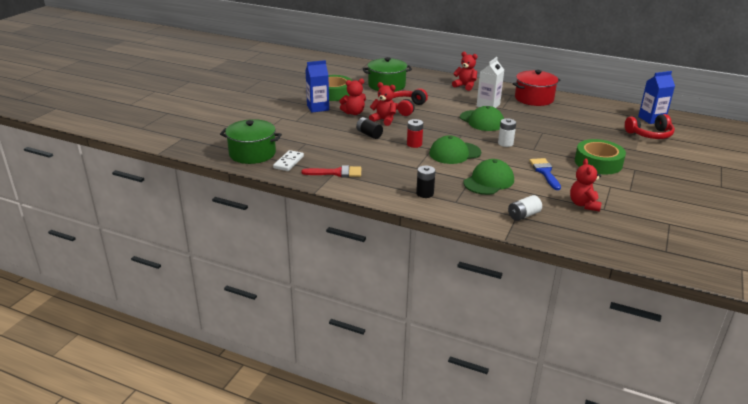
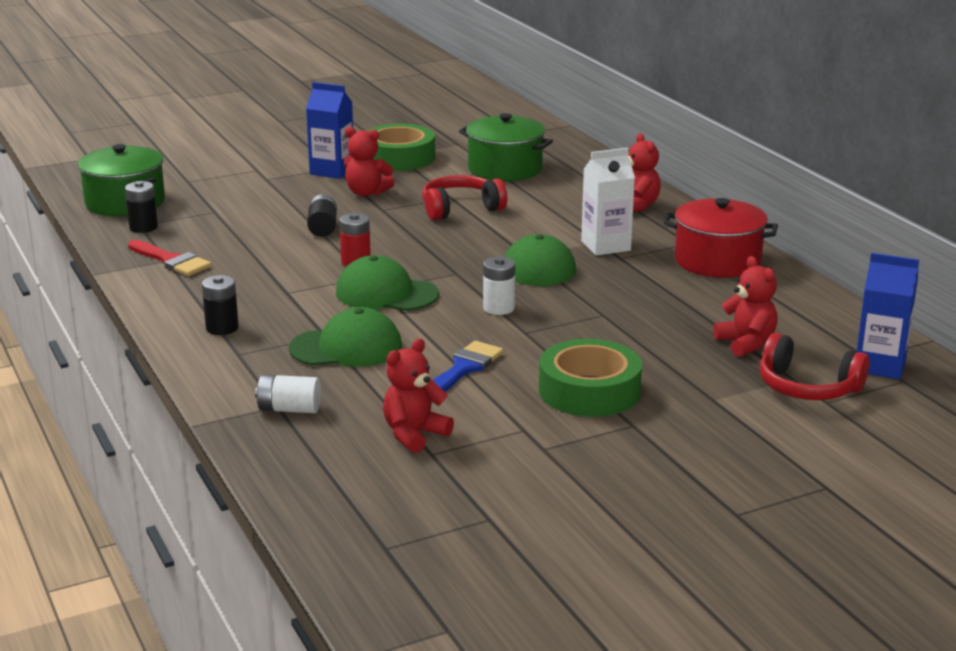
camera: 40 degrees right, 5 degrees down
(288, 162) = (143, 227): white domino -> black battery
(384, 120) = (387, 216): red teddy bear -> red teddy bear (746, 343)

